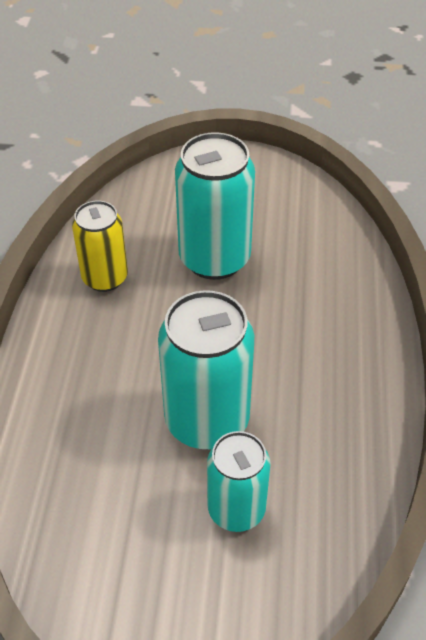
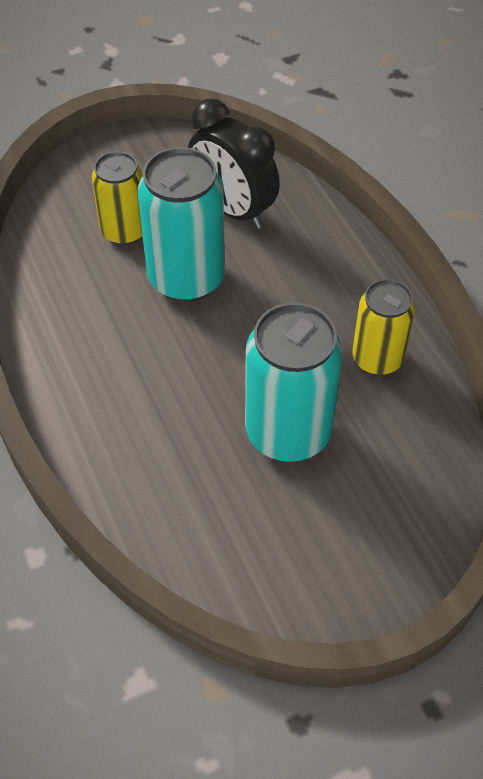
camera: 150 degrees right, 5 degrees up
(106, 478) = (233, 210): none -> black clock
(236, 509) = (124, 231): turquoise can -> yellow can

